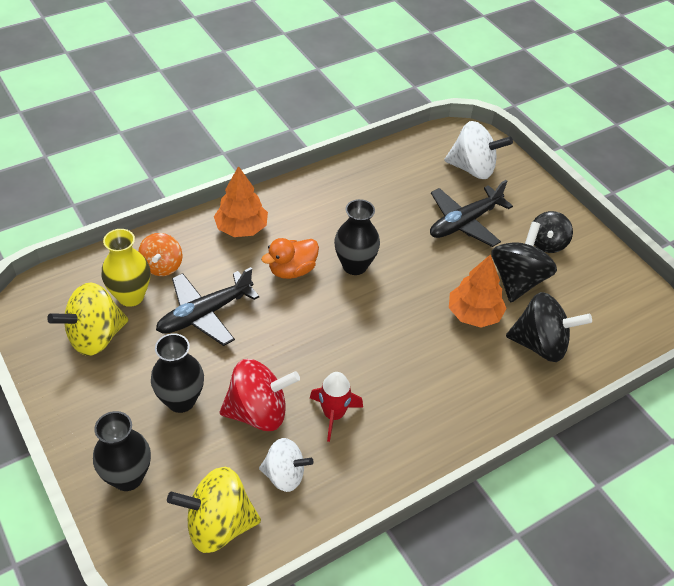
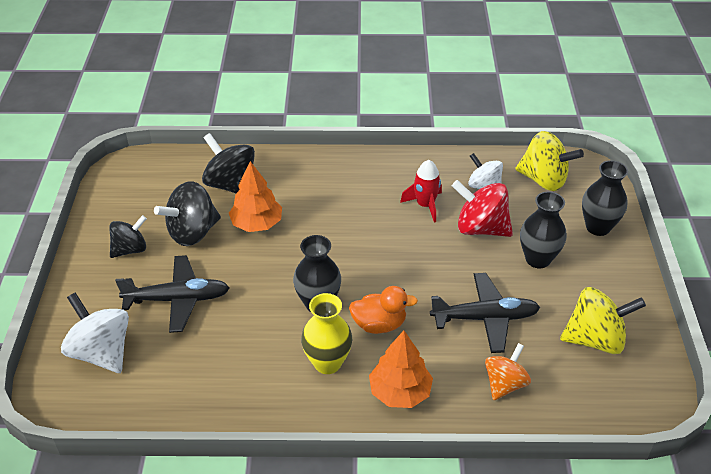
camera: 145 degrees left, 5 degrees down
(131, 296) = (549, 365): yellow vase -> yellow vase (327, 363)

